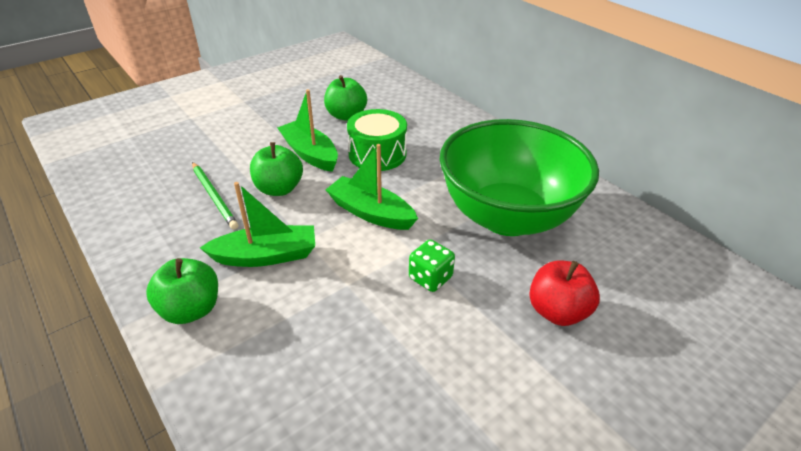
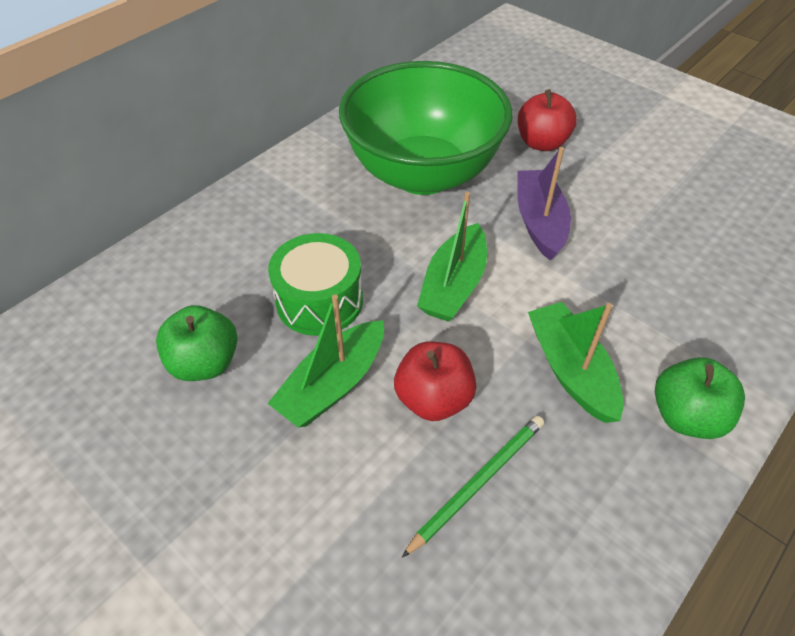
camera: 100 degrees left, 10 degrees up
(279, 189) = (433, 399): green apple -> red apple
(430, 278) = (539, 222): green dice -> purple boat

